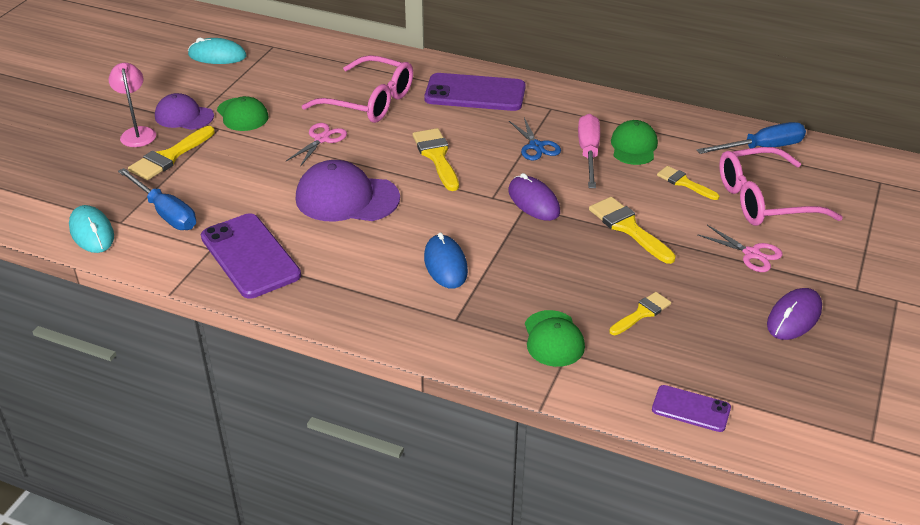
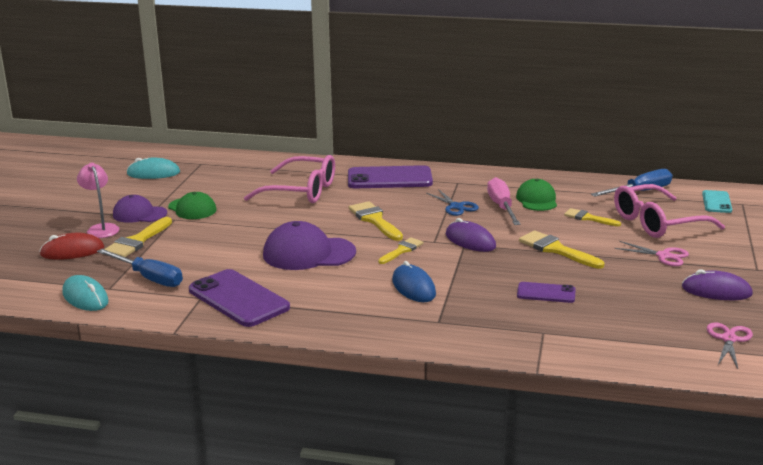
camera: 10 degrees left, 15 degrees down
(98, 163) = (72, 251): none -> red mouse
(321, 139) = (270, 218): pink scissors -> pink scissors (728, 339)
(553, 339) = (527, 325): green cap -> none
(642, 313) = (593, 301): yellow brush -> yellow brush (402, 250)
(691, 409) = (662, 356): purple phone -> purple phone (546, 293)
(794, 317) = (716, 291): purple mouse -> purple mouse turned 75 degrees clockwise
(849, 175) = (716, 202): none -> turquoise phone

